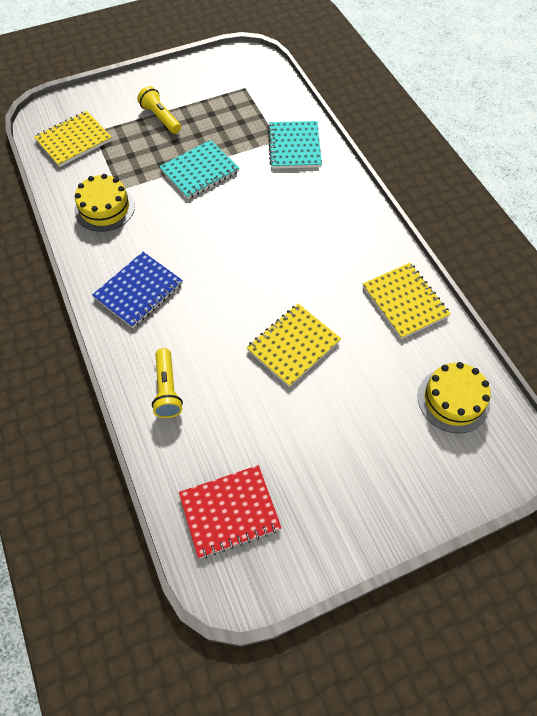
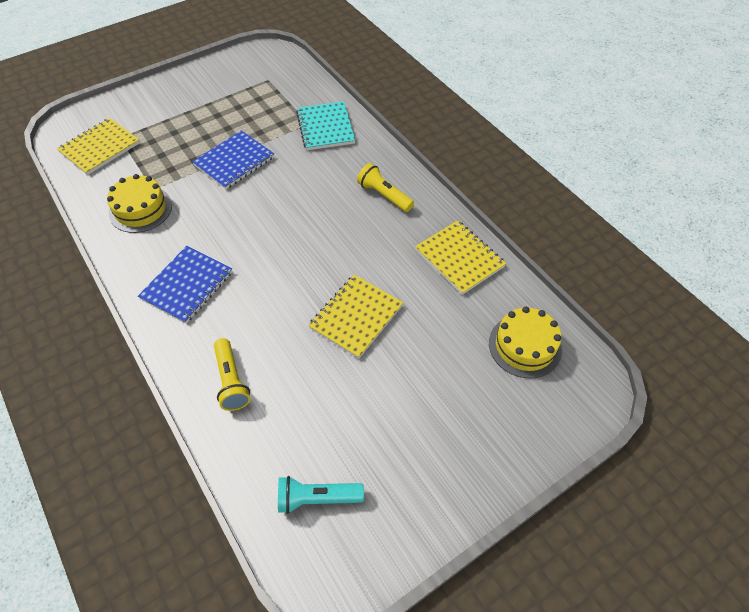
camera: 10 degrees left, 5 degrees down
(161, 118) = (187, 116): yellow flashlight -> yellow flashlight (384, 195)
(200, 171) = (234, 161): turquoise notebook -> blue notebook
(229, 512) = (317, 498): red notebook -> turquoise flashlight

